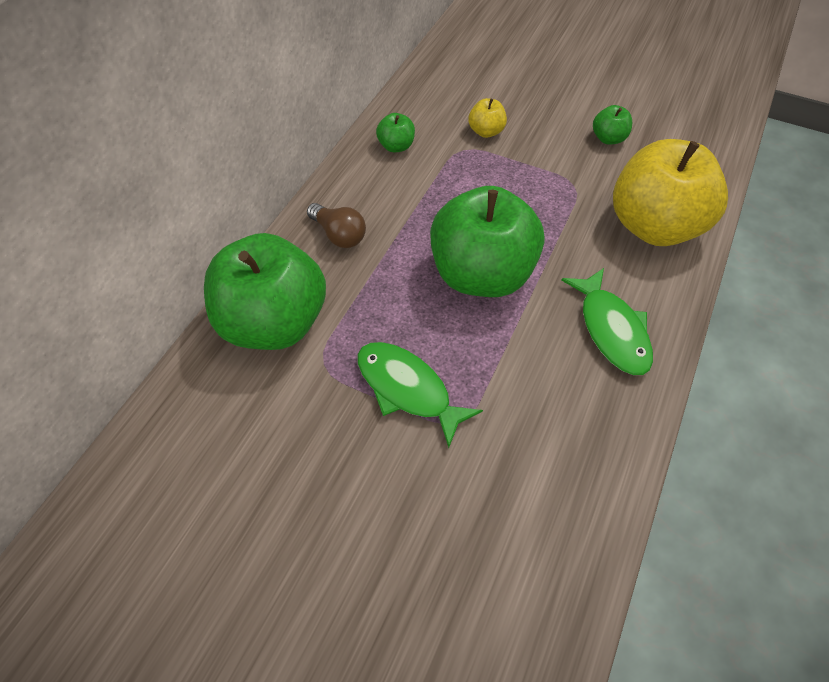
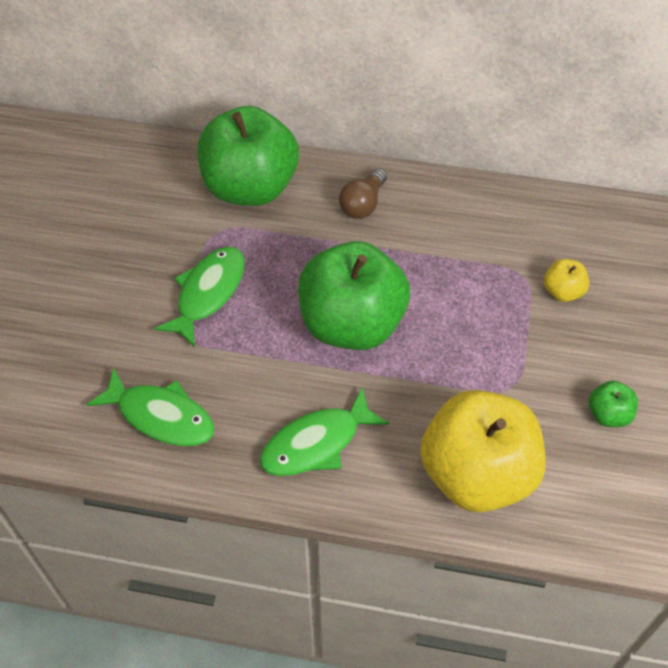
camera: 75 degrees right, 0 degrees up
(396, 146) = (502, 218): green apple -> none
(560, 462) = (161, 416): none -> green fish

